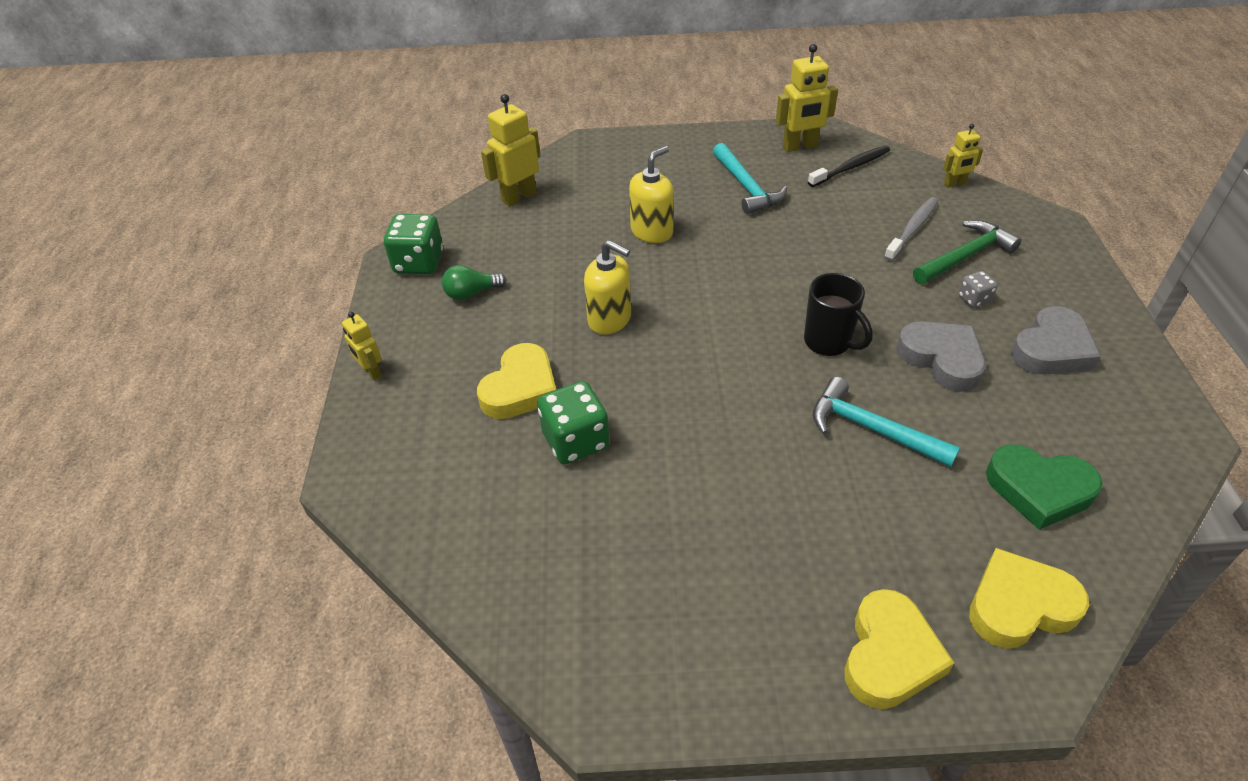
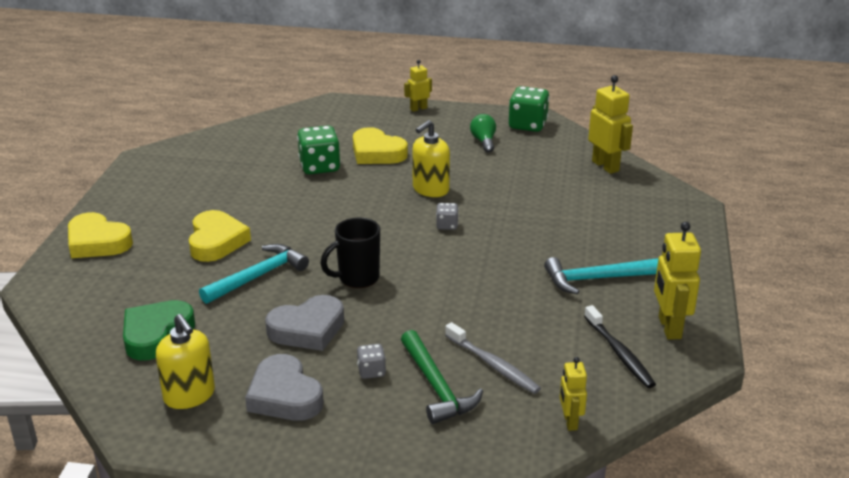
camera: 100 degrees right, 15 degrees down
(652, 231) = (536, 220): yellow soap dispenser -> yellow soap dispenser (189, 395)
(688, 293) = (447, 225): none -> grey dice
(1019, 605) = (86, 296): yellow heart -> yellow heart (216, 241)

